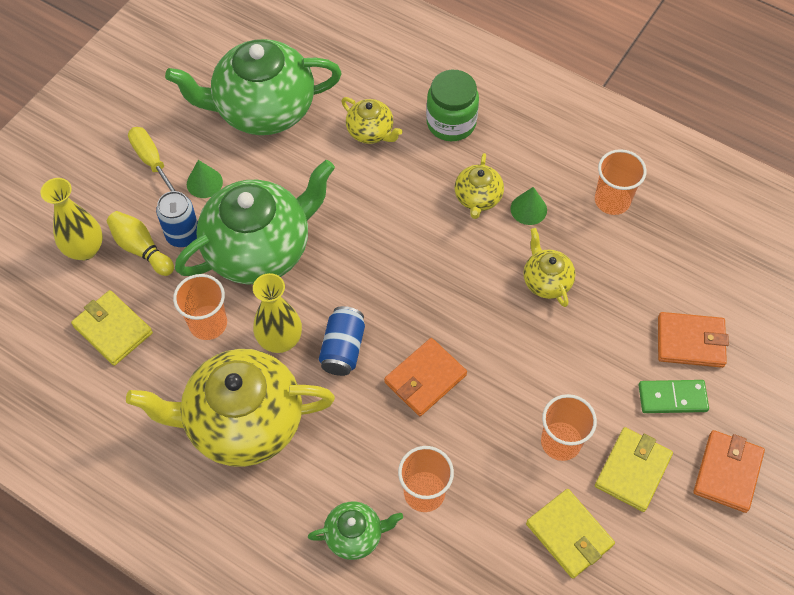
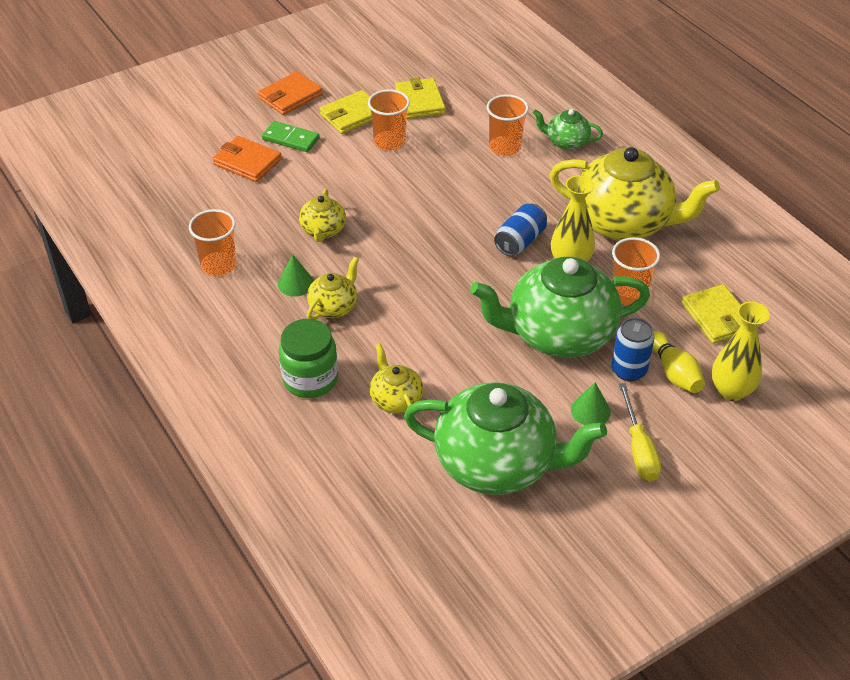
camera: 155 degrees left, 15 degrees down
(425, 379) = (464, 204): orange wallet -> none

